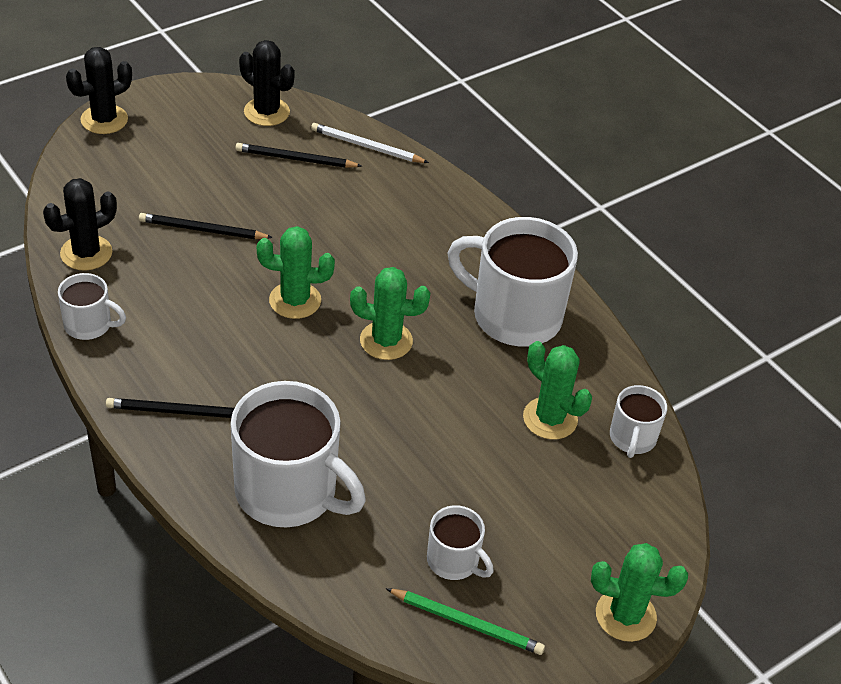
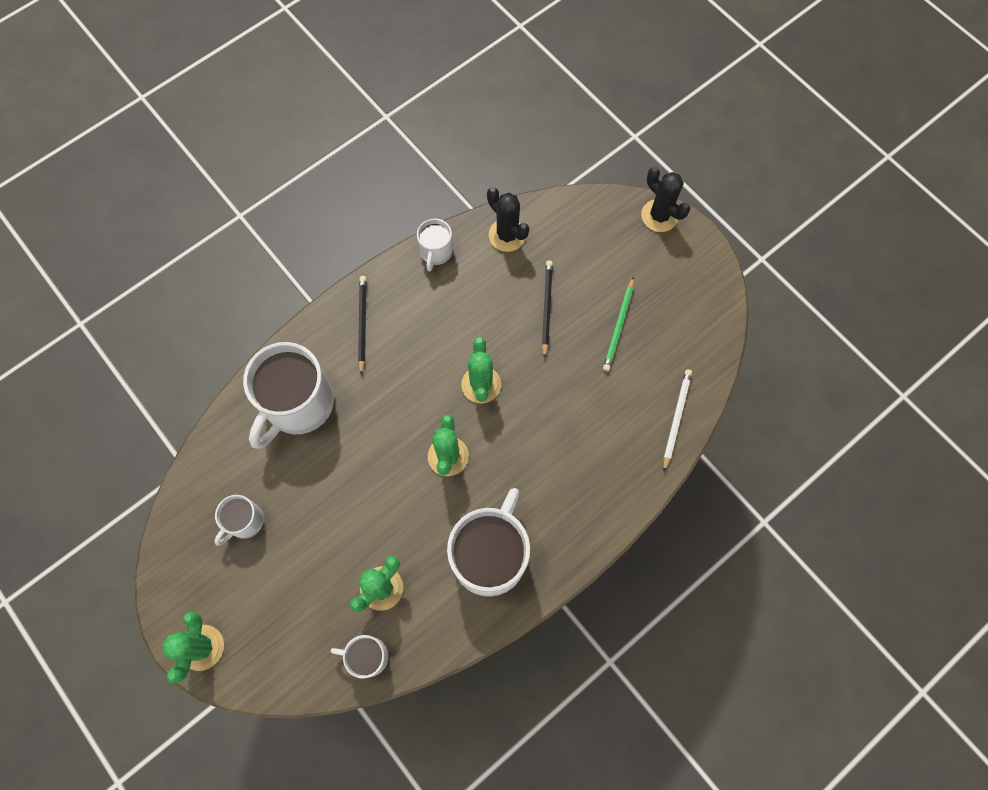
camera: 90 degrees right, 25 degrees up
(266, 112) = (701, 332): black cactus -> none
(295, 159) = (646, 363): black pencil -> none
(467, 623) = (194, 533): green pencil -> green pencil (619, 326)

